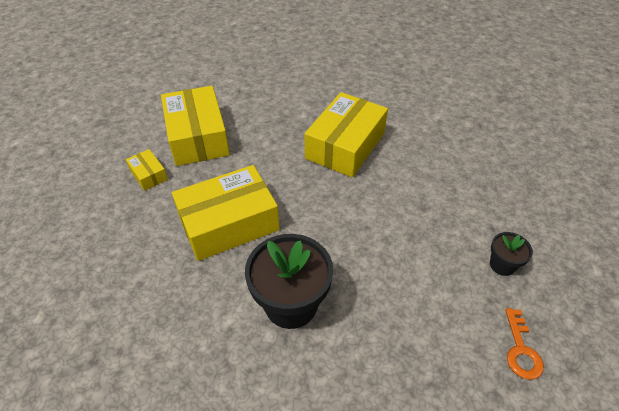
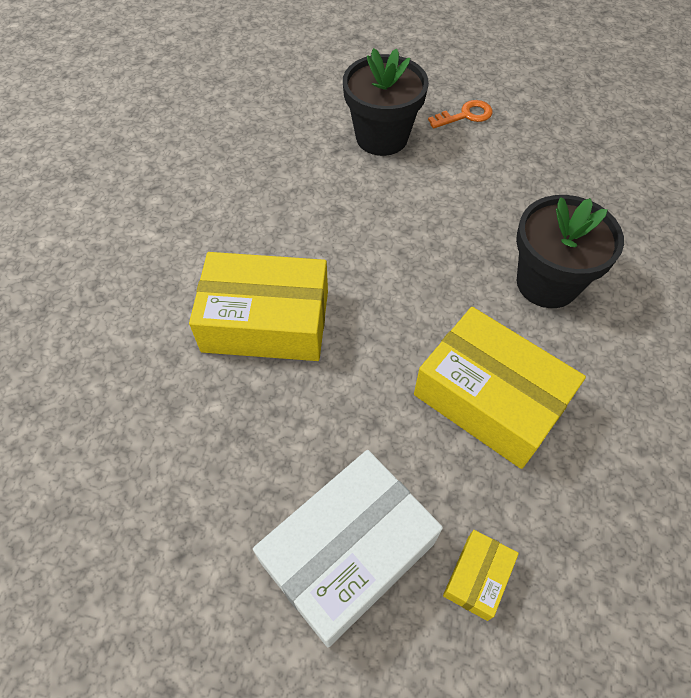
camera: 115 degrees left, 10 degrees up
(197, 137) = (348, 553): yellow box -> white box
(502, 265) = (381, 137): black flower pot -> black flower pot, size x2.00

